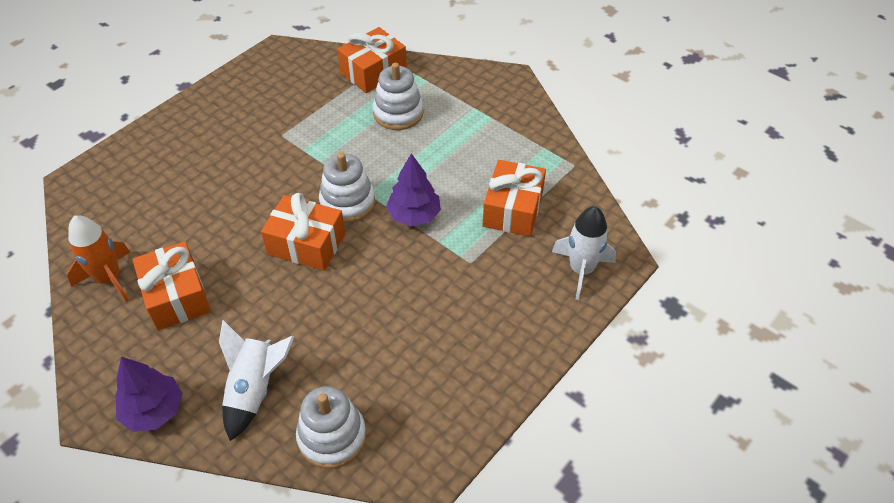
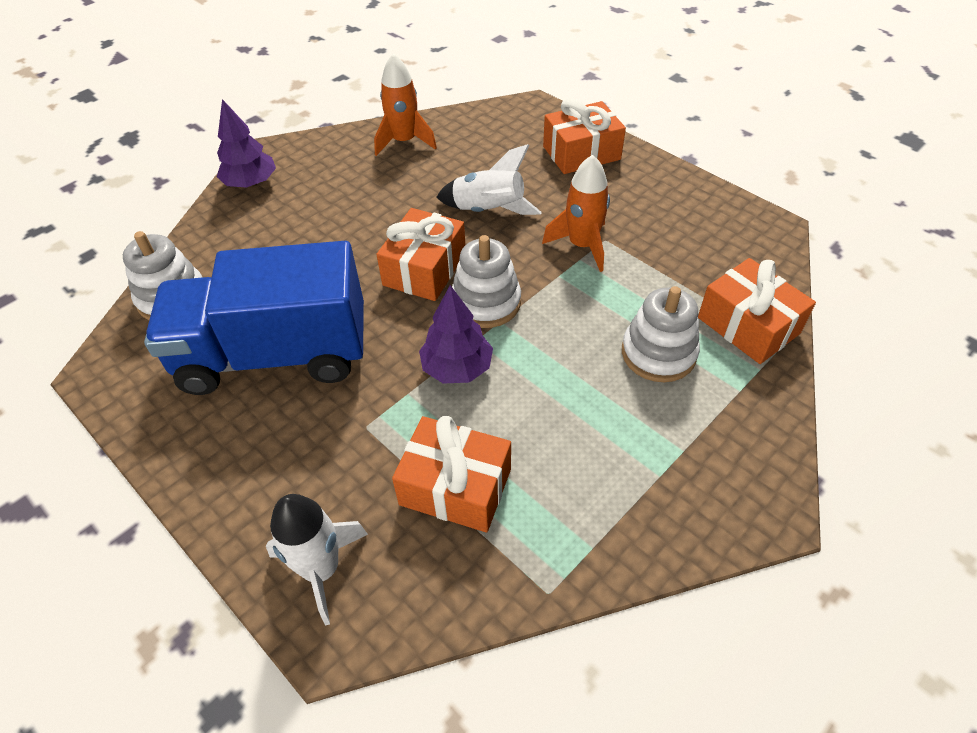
camera: 95 degrees right, 0 degrees up
(176, 296) = (373, 183): orange gift -> orange gift (581, 153)
(255, 389) = (248, 242): white rocket -> white rocket (489, 211)
(287, 148) = (582, 245): none -> orange rocket
(403, 334) = (275, 355): none -> blue truck

